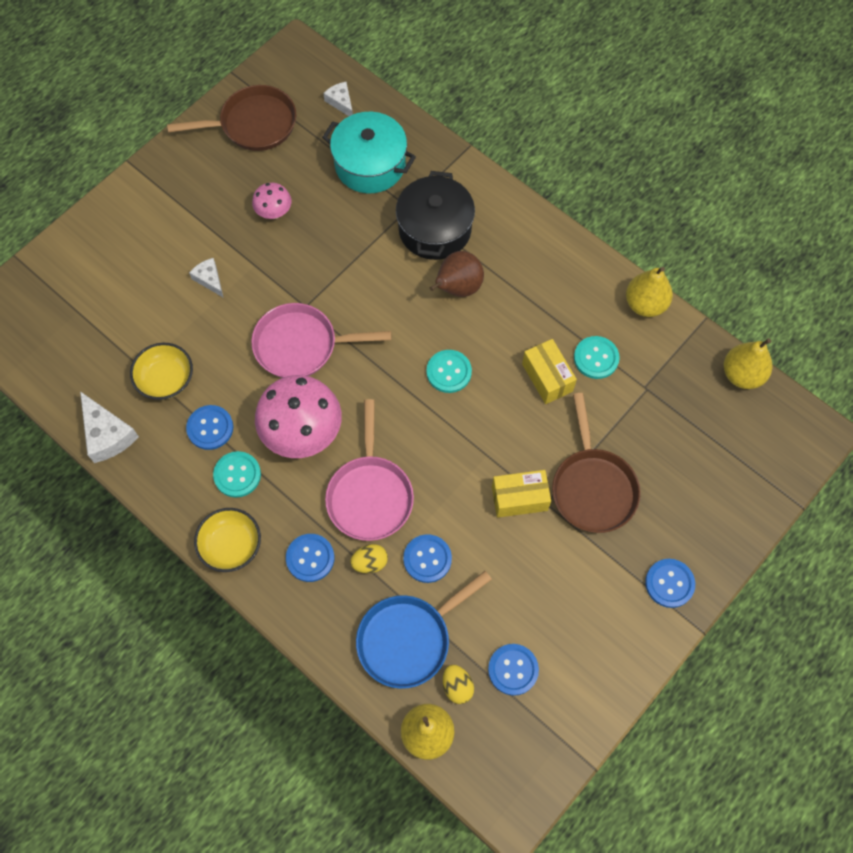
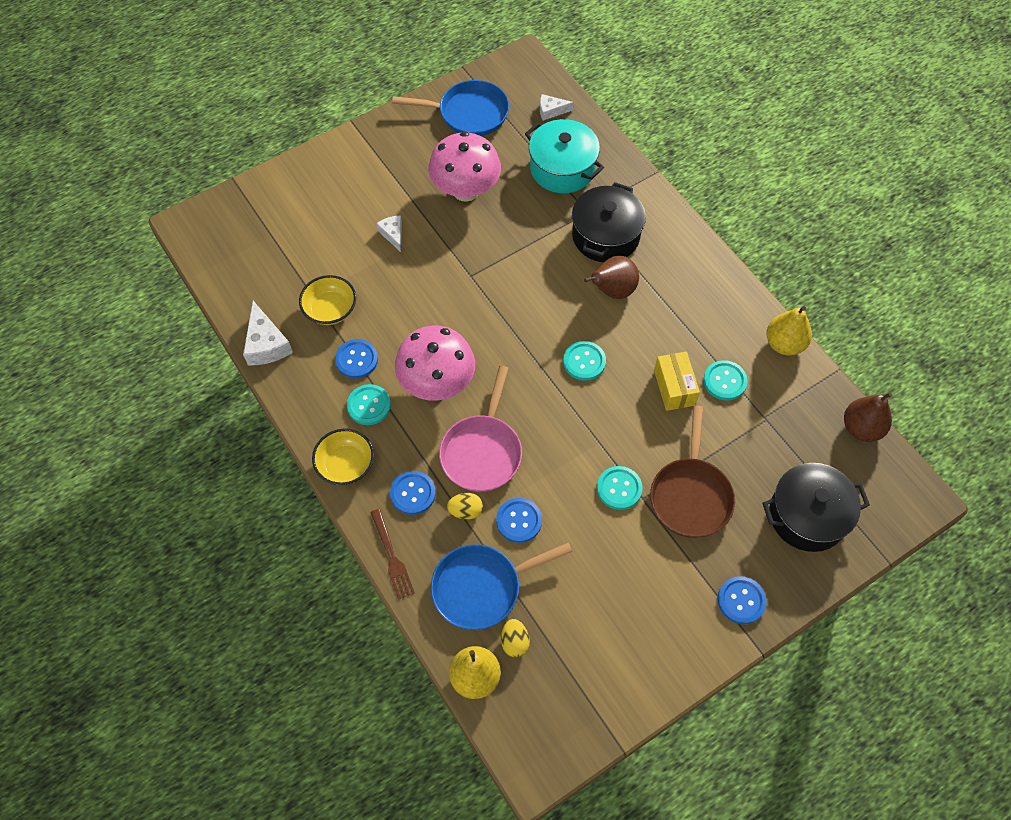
camera: 15 degrees right, 5 degrees down
(253, 124) = (469, 113): brown pan -> blue pan
(274, 212) = (465, 190): pink mushroom -> pink mushroom, size x1.99
(301, 345) = (457, 308): pink pan -> none
(307, 631) = (392, 556): none -> brown fork
(341, 102) = (551, 111): white cheese -> white cheese turned 75 degrees counterclockwise
(513, 669) = (571, 640): blue button -> none
(519, 498) = (619, 488): yellow box -> turquoise button
(712, 479) = (807, 516): none -> black pot
(742, 374) = (861, 428): yellow pear -> brown pear

